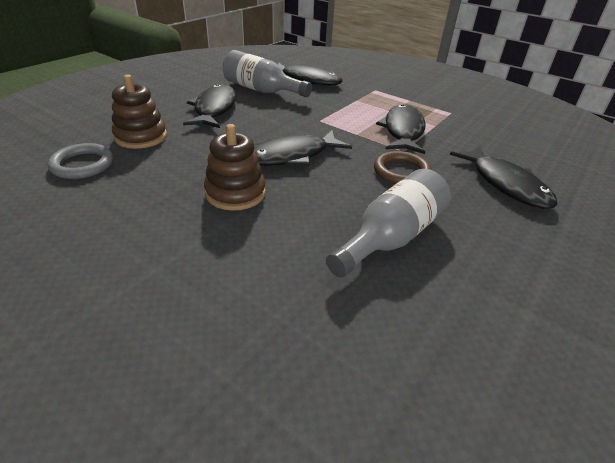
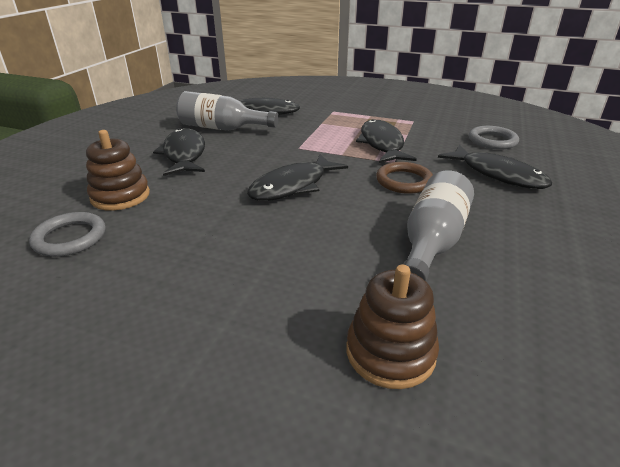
camera: 15 degrees left, 5 degrees down
(235, 193) = (259, 232): brown stacking toy -> brown stacking toy (390, 352)
(523, 148) = (492, 141): none -> grey ring

